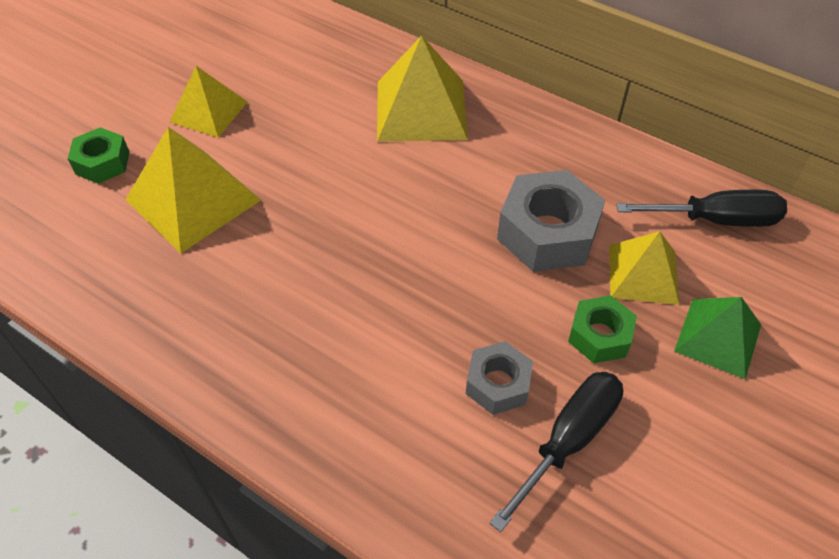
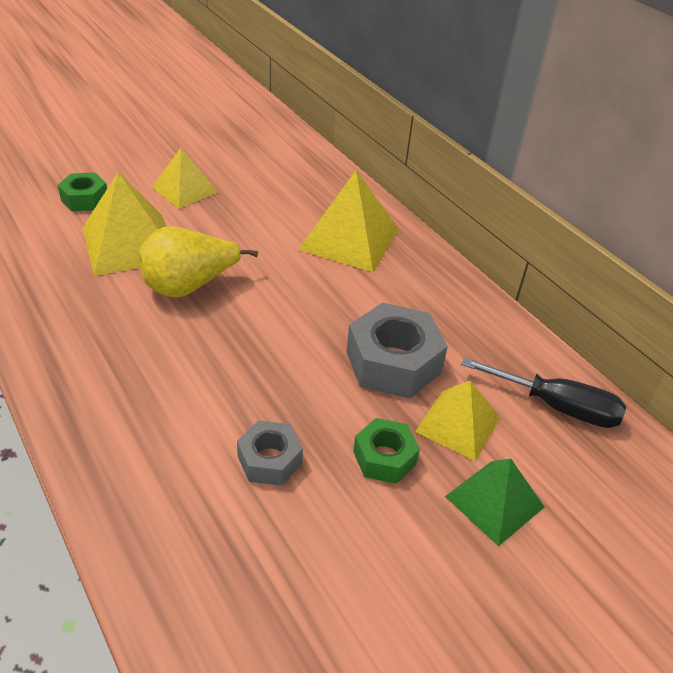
camera: 20 degrees right, 10 degrees down
(292, 226) = (189, 286): none -> yellow pear
(568, 440) = (299, 528): black screwdriver -> none

